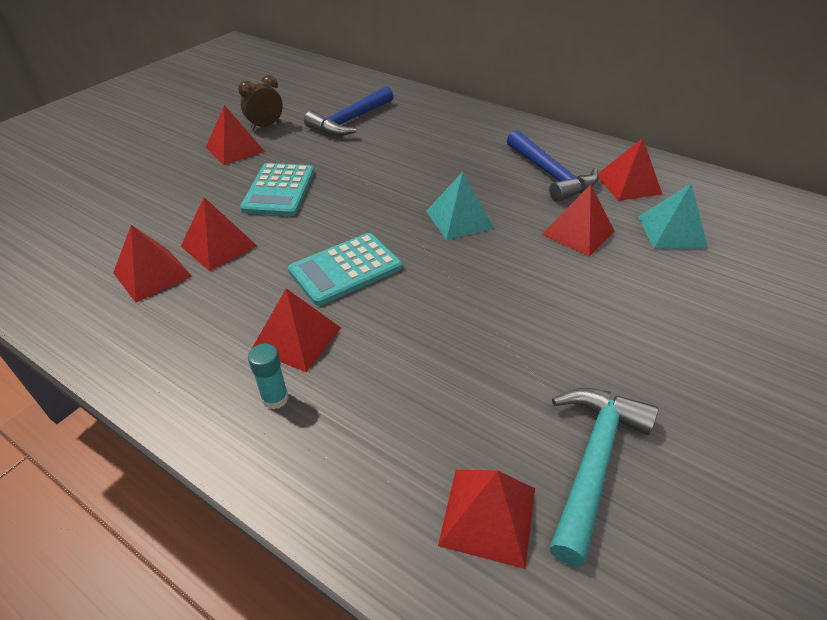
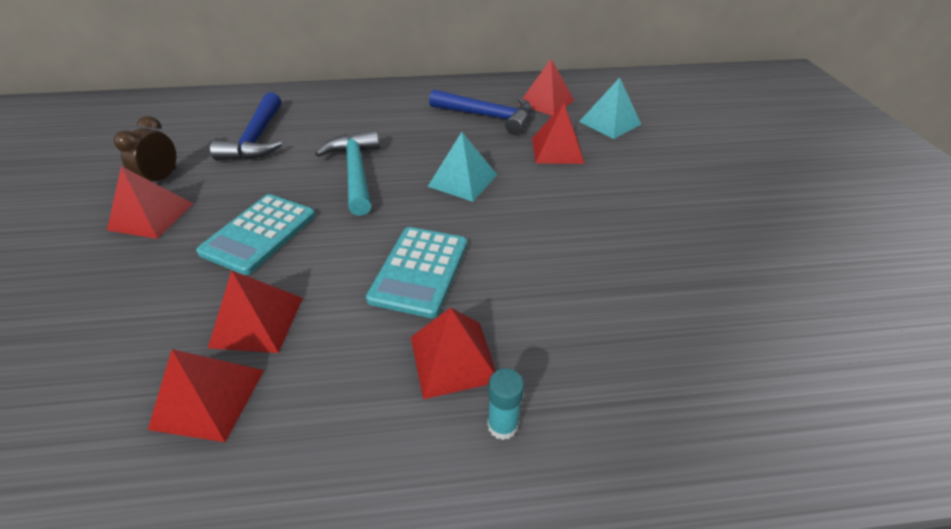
camera: 40 degrees left, 0 degrees up
(279, 190) = (259, 233): turquoise calculator -> turquoise calculator turned 60 degrees clockwise
(488, 516) = (756, 388): red pyramid -> none
(593, 461) = (757, 301): turquoise hammer -> turquoise hammer (356, 172)

